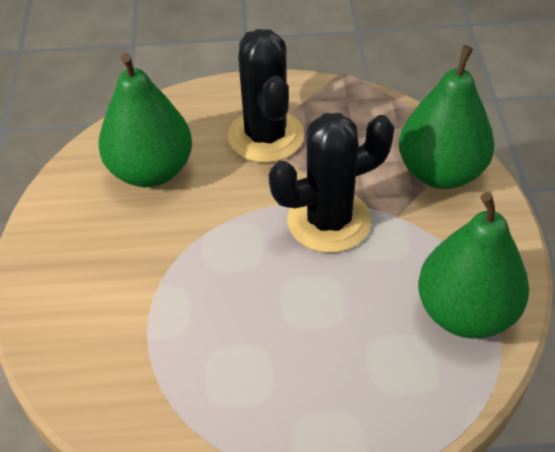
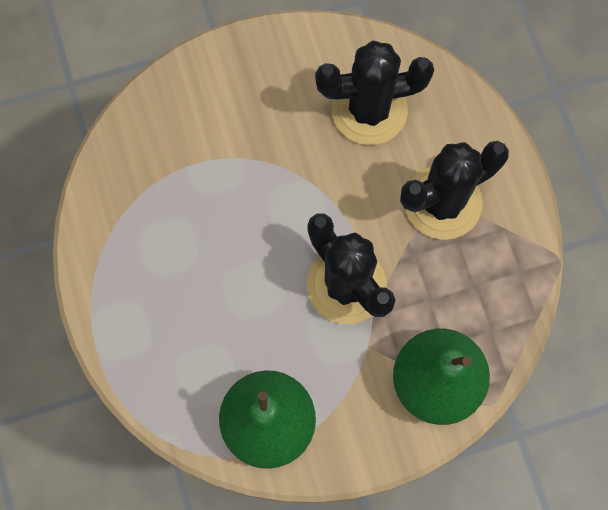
camera: 75 degrees right, 25 degrees up
(151, 171) = (369, 110): green pear -> black cactus

